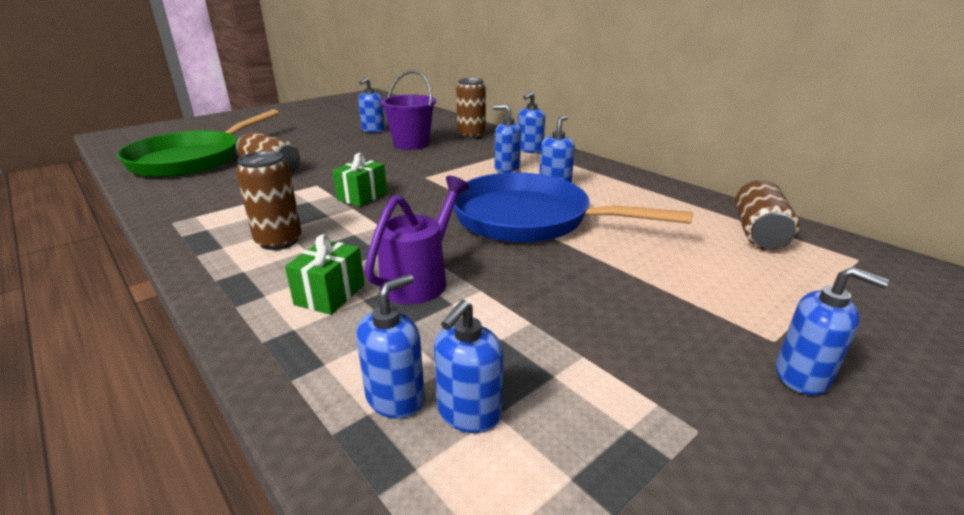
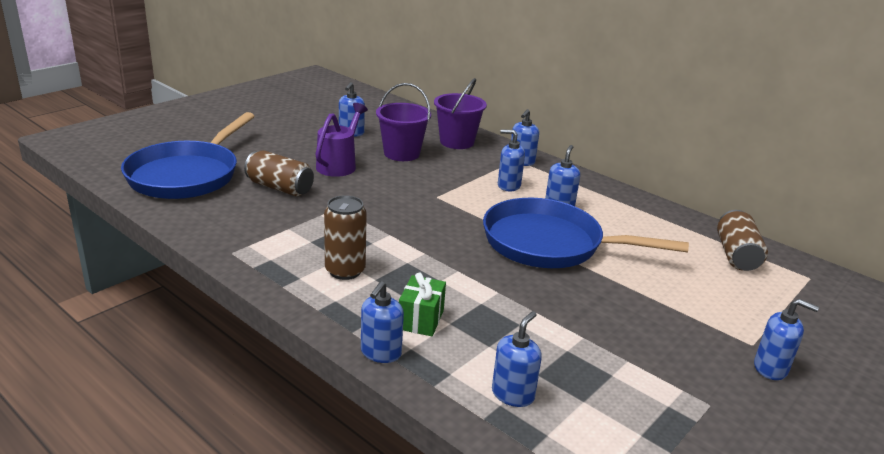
camera: 10 degrees left, 0 degrees up
(192, 159) = (187, 175): green pan -> blue pan
(362, 196) = (390, 221): green gift -> none
(419, 279) = (484, 304): purple watering can -> purple watering can (339, 165)
(468, 413) = (565, 401): blue soap dispenser -> blue soap dispenser (380, 353)
(471, 136) = (457, 142): brown can -> purple bucket

